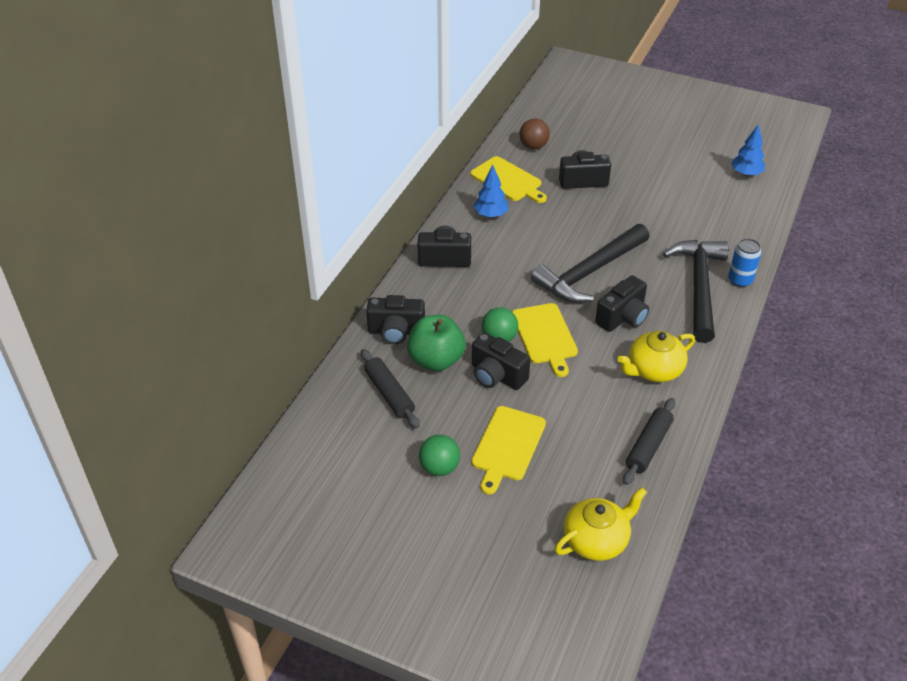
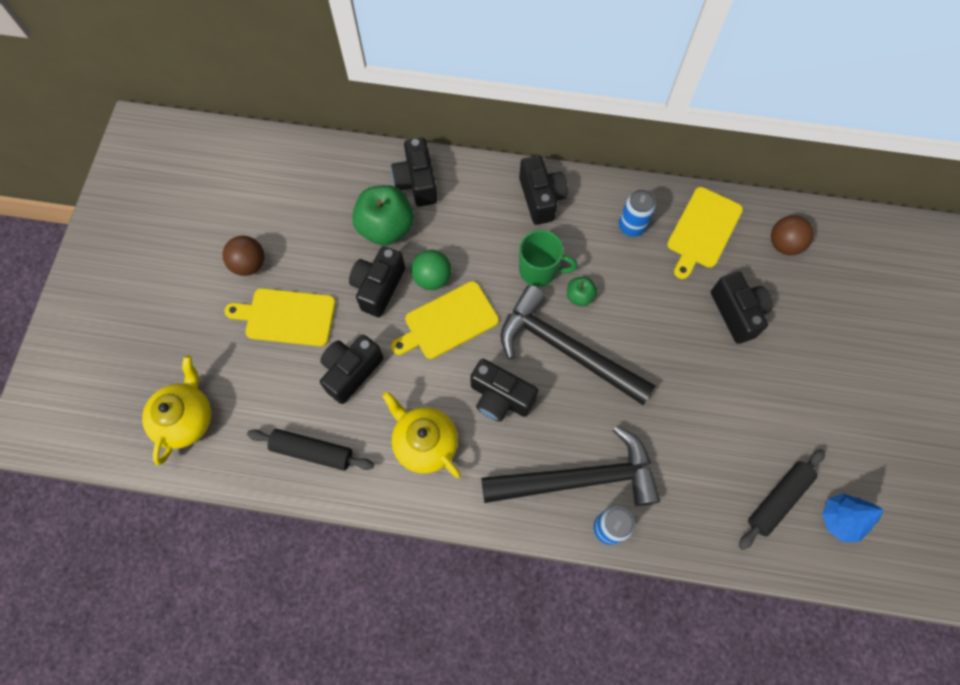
camera: 75 degrees right, 25 degrees up
(389, 394) = (332, 199): black rolling pin -> black rolling pin (778, 499)
(439, 468) = (249, 264): green ball -> brown ball
(491, 215) = (631, 226): blue tree -> blue can
(513, 273) = (539, 270): none -> green mug
(544, 255) = (579, 296): none -> green apple
(576, 407) = (351, 371): none -> black camera
(596, 540) = (186, 418): yellow teapot -> yellow teapot turned 120 degrees counterclockwise

